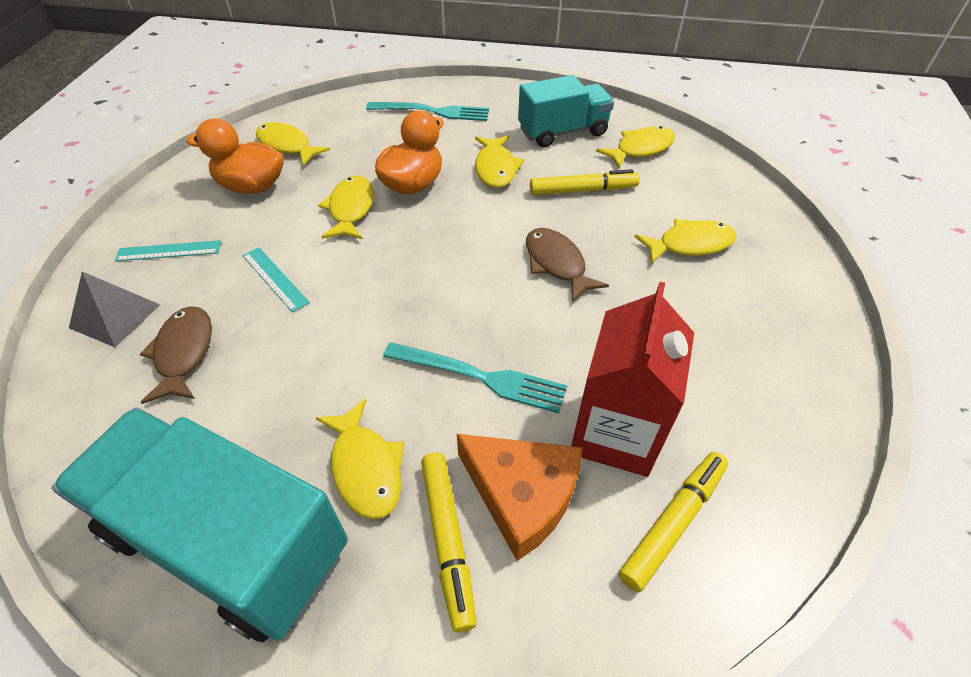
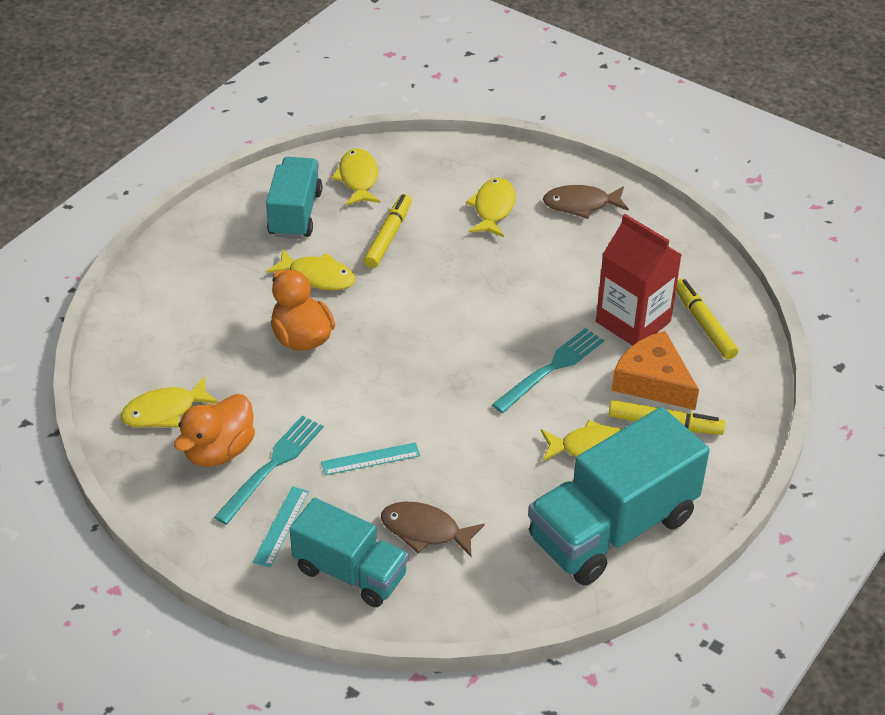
camera: 65 degrees left, 5 degrees down
(115, 316) = (350, 572): grey pyramid -> turquoise truck
(351, 209) = (308, 388): yellow fish -> none
(433, 112) = (188, 287): turquoise fork -> turquoise fork (272, 466)
(521, 495) = (653, 381): orange cheese -> orange cheese turned 105 degrees counterclockwise
(557, 264) = (466, 287): brown fish -> brown fish (581, 204)

